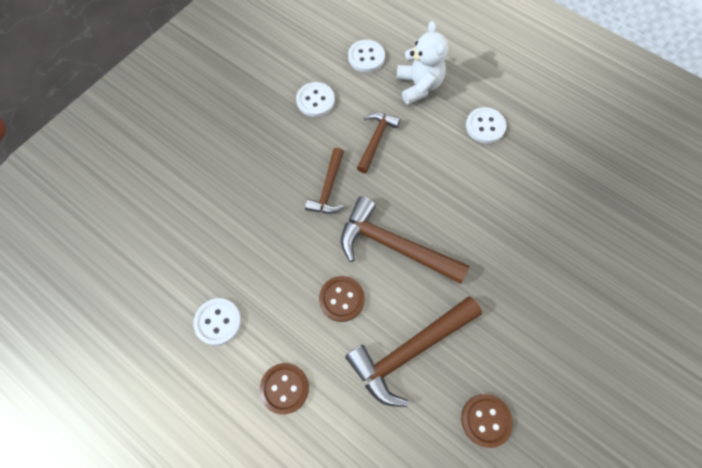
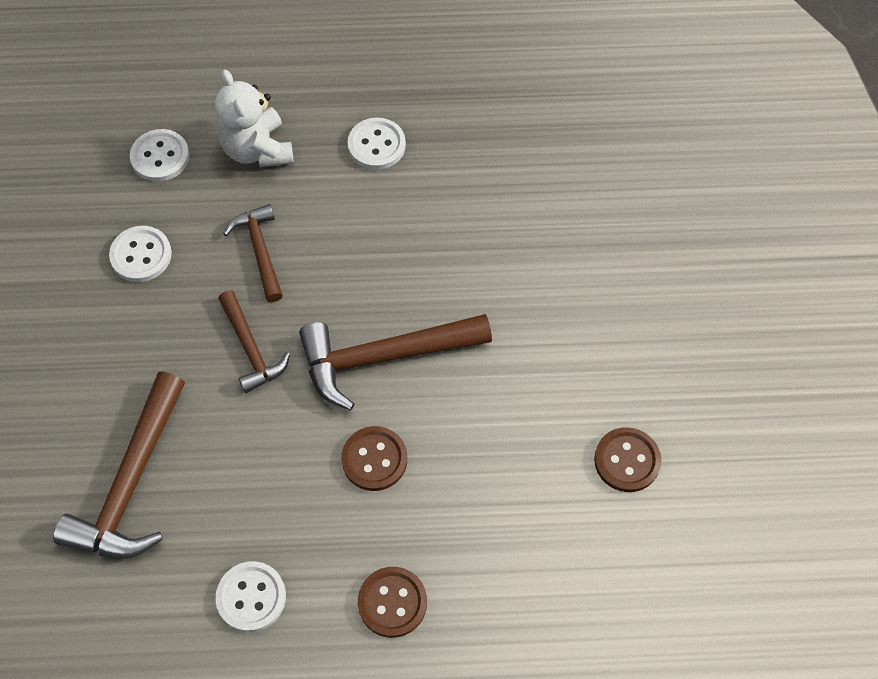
camera: 40 degrees left, 5 degrees down
(409, 351) = (495, 455): brown hammer -> brown hammer (131, 483)
(418, 86) = (258, 149): white teddy bear -> white teddy bear turned 150 degrees counterclockwise

